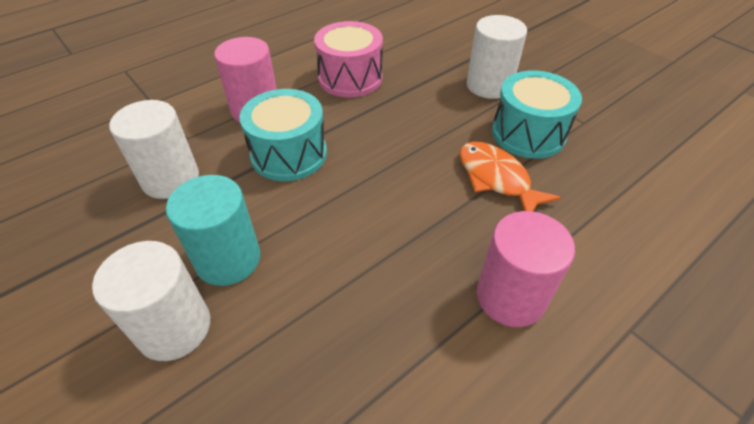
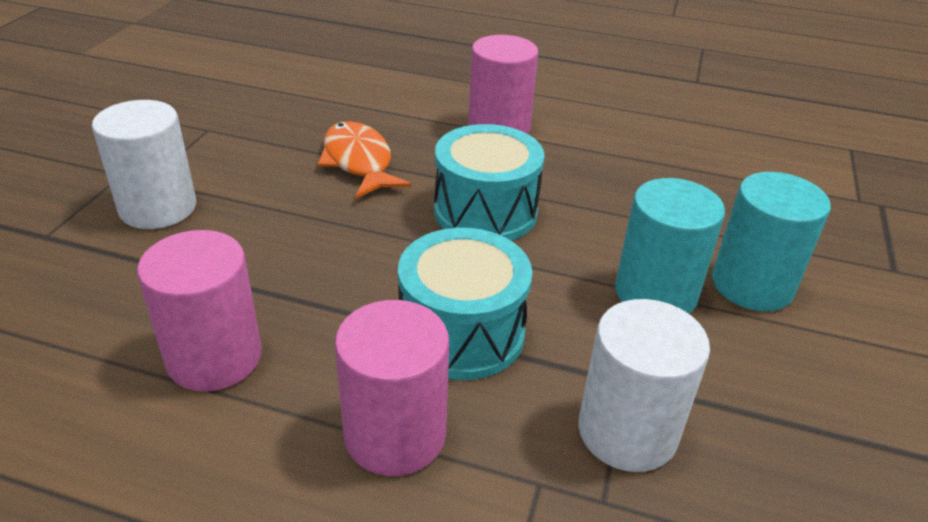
camera: 125 degrees left, 10 degrees down
(174, 327) = (752, 285): white cylinder -> turquoise cylinder
(350, 78) = (214, 357): pink drum -> pink cylinder
(496, 179) = (359, 162): orange fish -> orange fish turned 135 degrees clockwise
(528, 133) = (258, 158): turquoise drum -> turquoise drum (485, 211)

